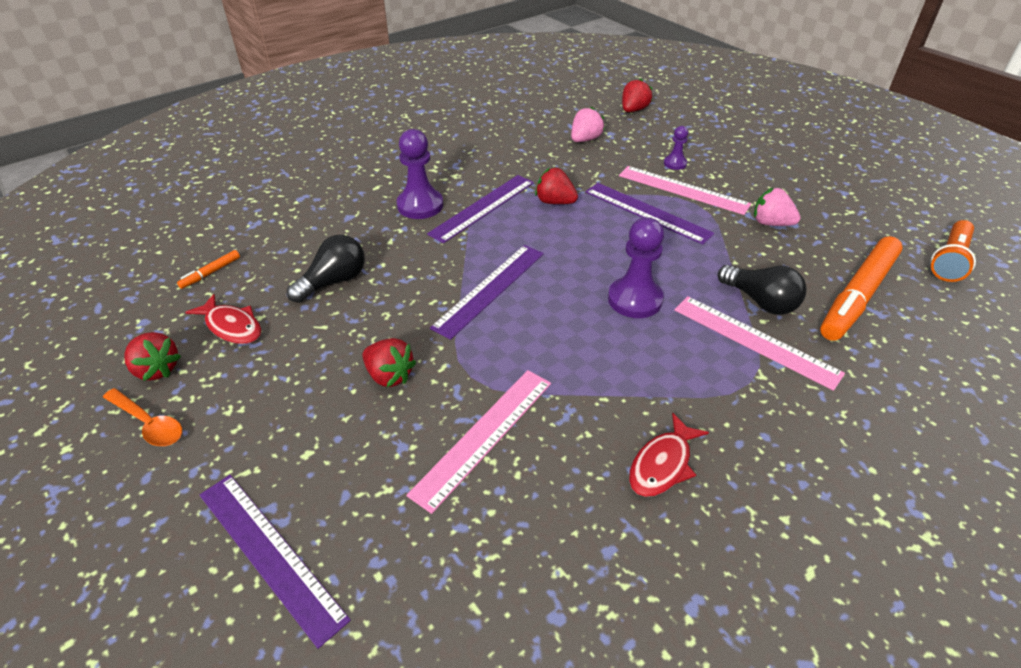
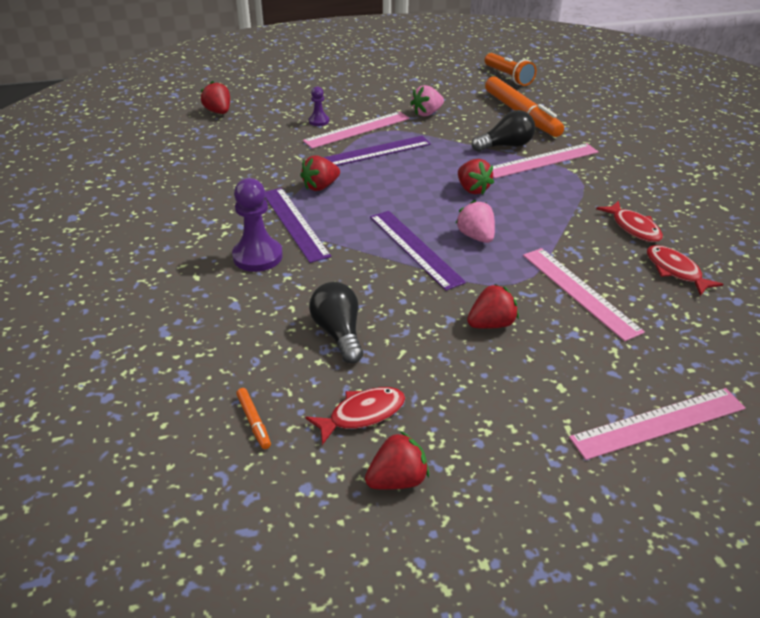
camera: 65 degrees left, 5 degrees down
(149, 423) = (478, 491): orange spoon -> none
(269, 554) = (658, 423): purple ruler -> pink ruler
(585, 140) = (240, 146): pink strawberry -> pink strawberry (476, 237)
(586, 528) = (675, 271): none -> red fish
(634, 299) = (472, 189): purple pawn -> red strawberry

